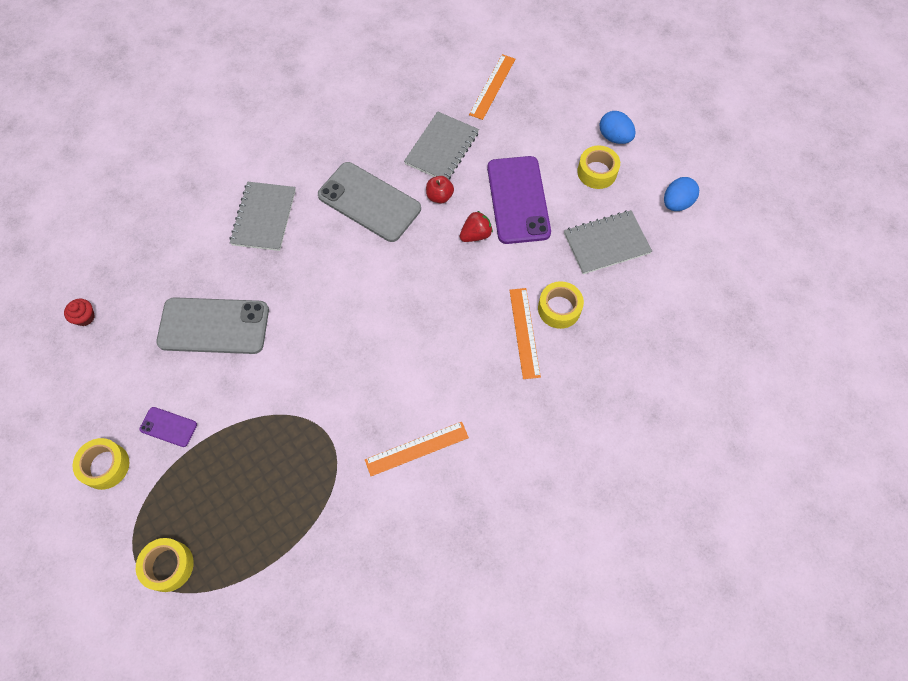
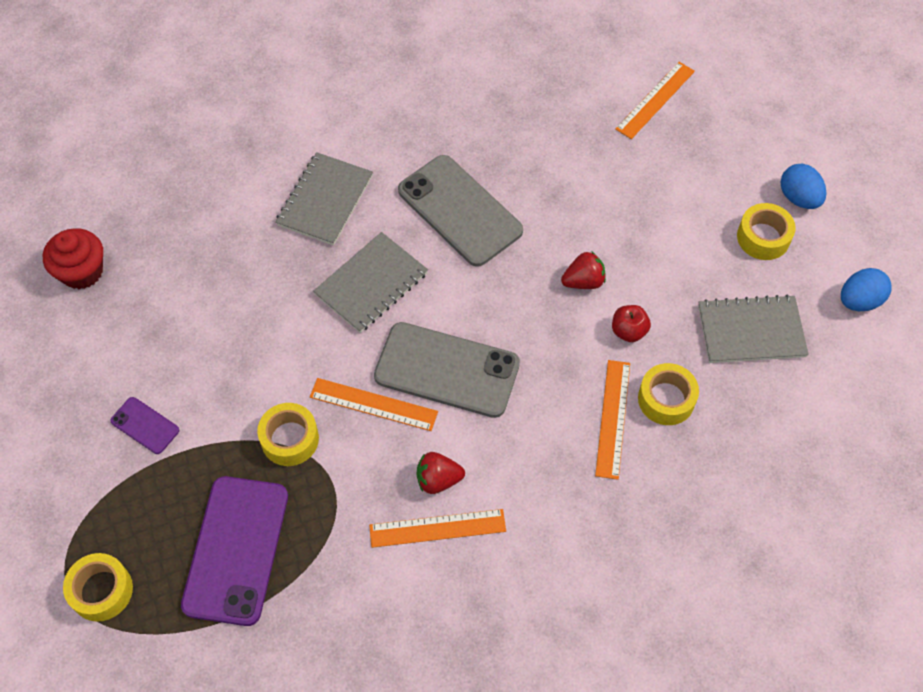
camera: 15 degrees right, 5 degrees down
(85, 317) = (82, 271): red cupcake -> red cupcake, size x1.74
(105, 466) = (60, 453): yellow tape -> yellow tape (290, 439)
(214, 326) = (230, 318): grey phone -> grey phone (447, 370)
(343, 366) = (373, 404): none -> orange ruler
(407, 411) = (438, 480): none -> red strawberry
(439, 196) = (550, 223): red apple -> red apple (628, 331)
(442, 148) = (569, 164): grey notebook -> grey notebook (371, 284)
(518, 200) = (650, 250): purple phone -> purple phone (236, 550)

